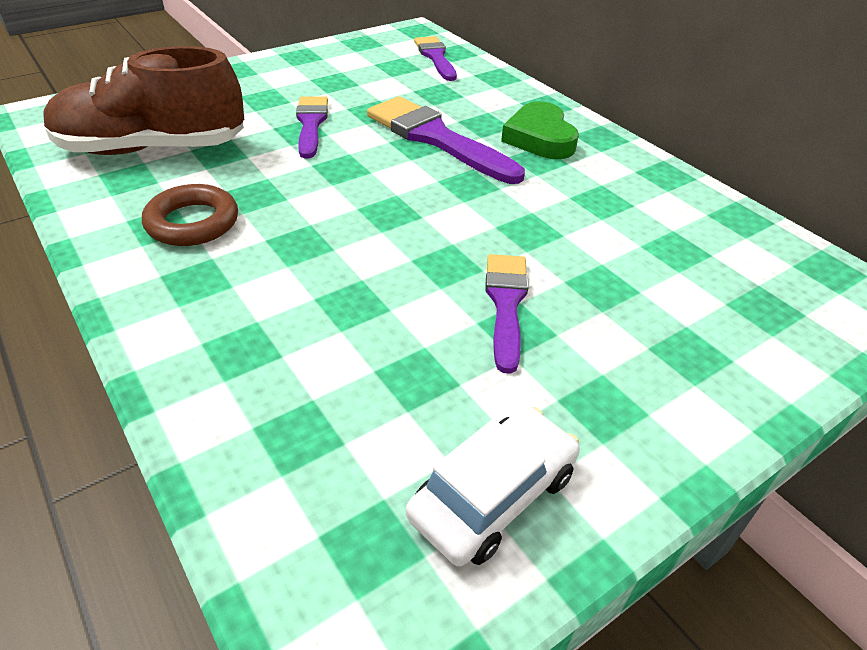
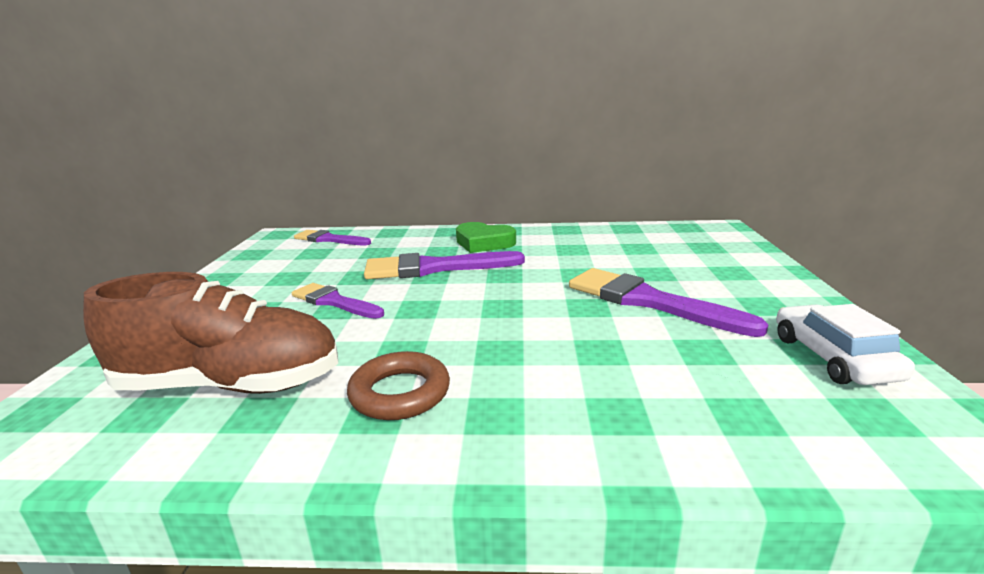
camera: 50 degrees left, 20 degrees down
(153, 149) = (231, 385): brown shoe -> brown shoe turned 120 degrees counterclockwise
(506, 304) = (649, 301): purple brush -> purple brush, size x1.59

